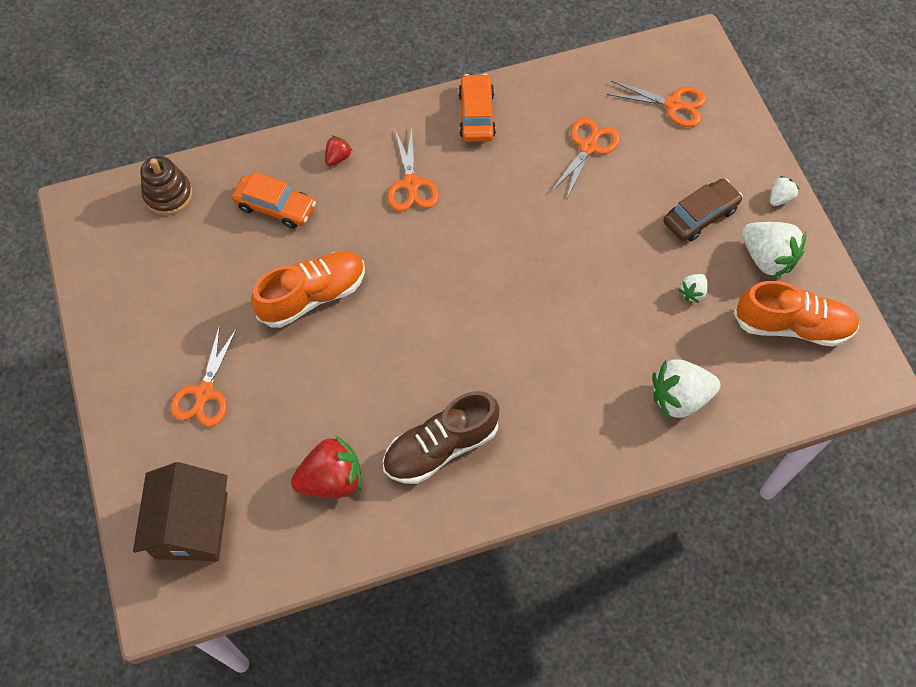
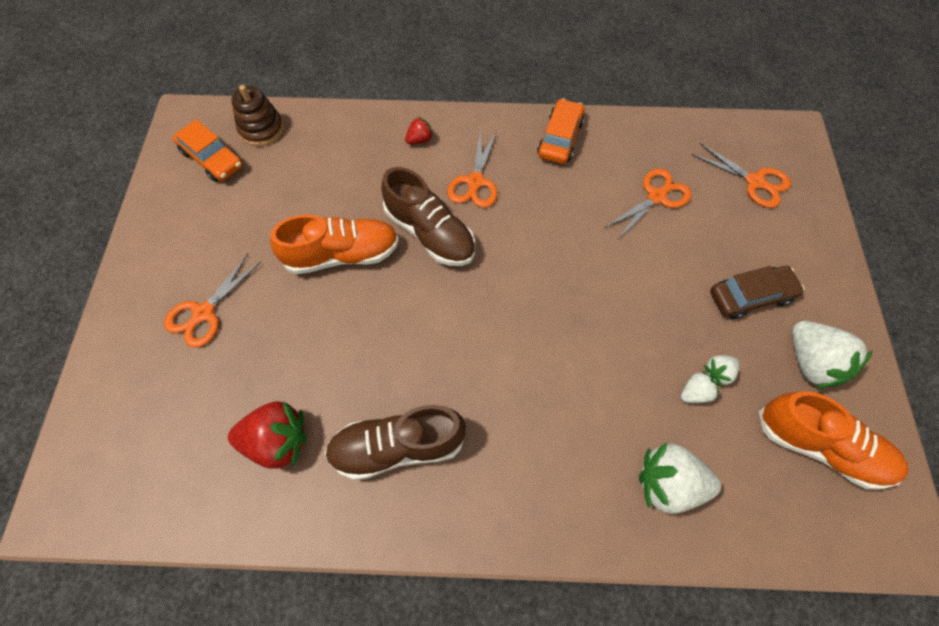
camera: 20 degrees right, 0 degrees up
(191, 525) = (127, 439): brown house -> none
(275, 207) = (346, 166): orange car -> orange car (212, 159)
(388, 248) = (430, 233): none -> brown shoe
(779, 198) = (842, 305): white strawberry -> white strawberry (694, 393)

